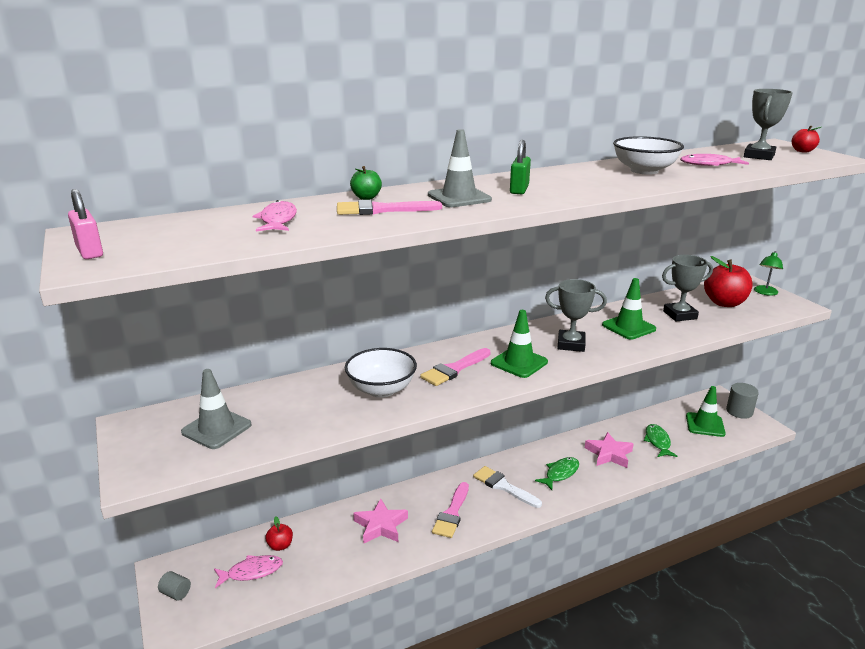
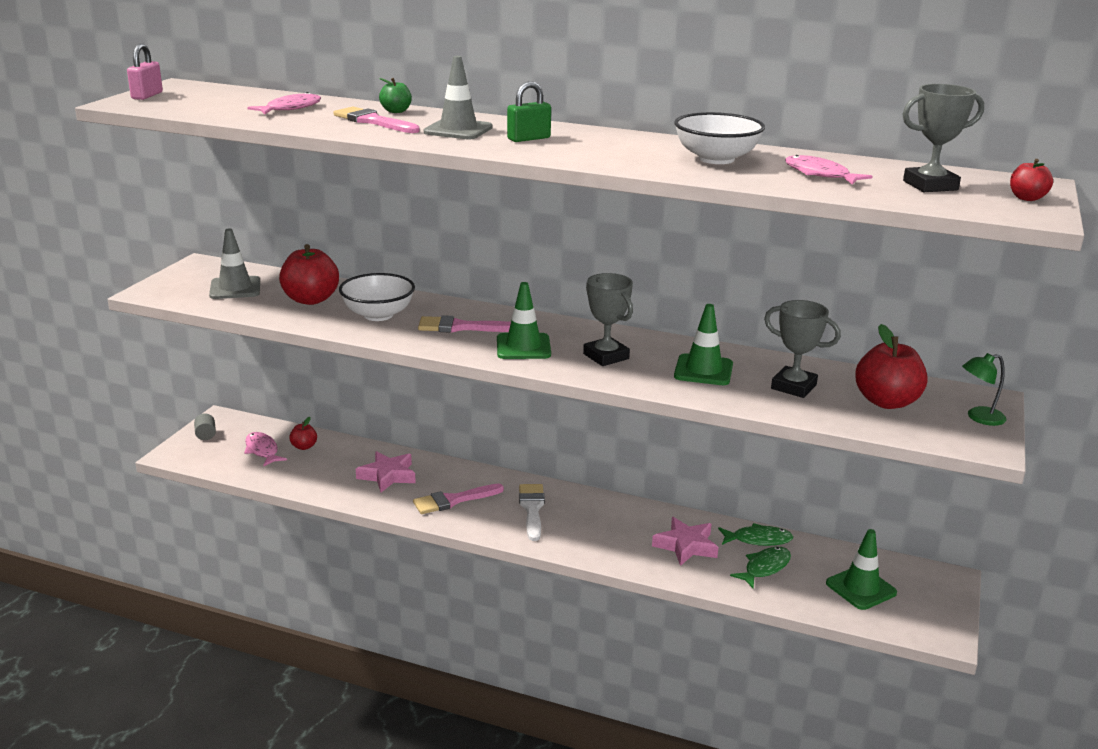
camera: 45 degrees right, 0 degrees up
(251, 572) = (262, 450): pink fish -> pink fish turned 150 degrees counterclockwise
(304, 404) = (311, 299): none -> red apple
(560, 473) = (603, 531): green fish -> green fish (758, 540)
(739, 411) = (941, 604): grey cylinder -> none

